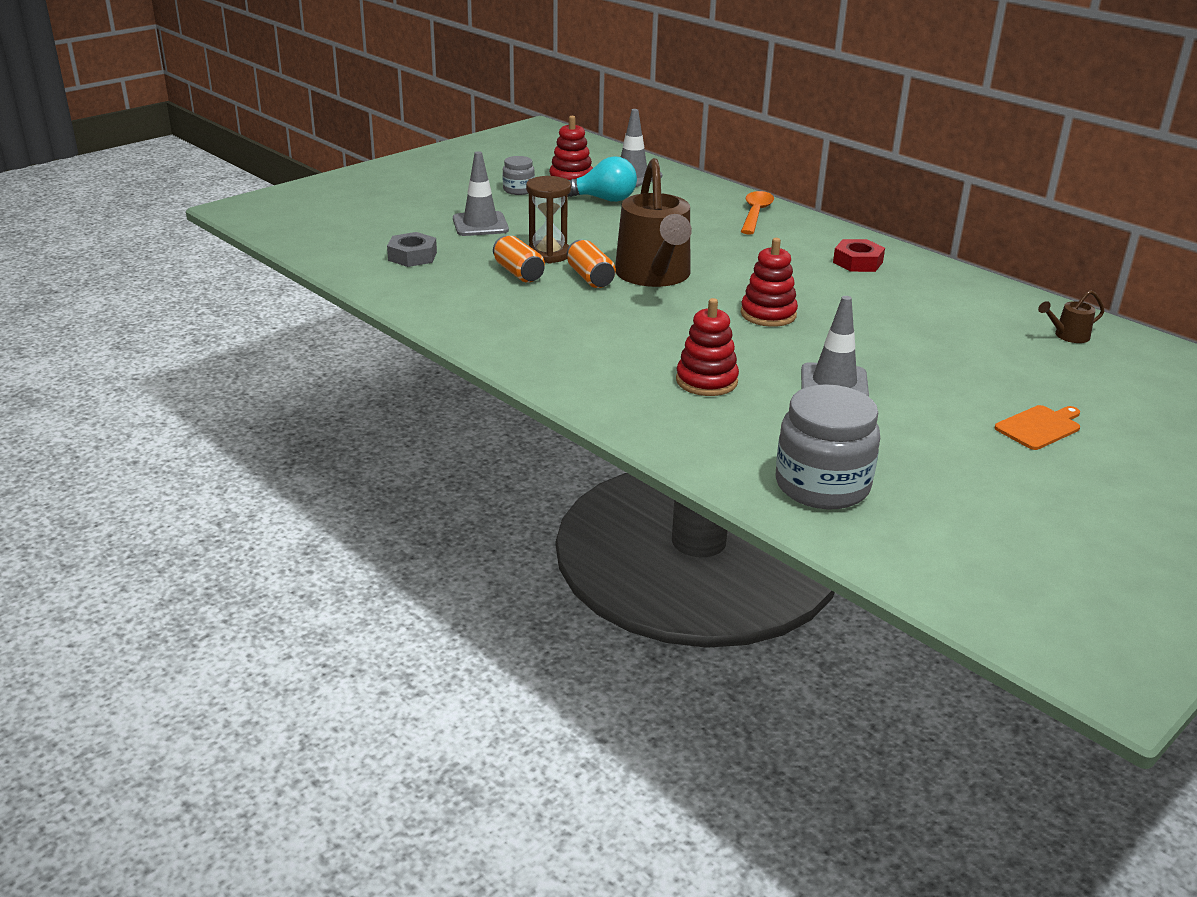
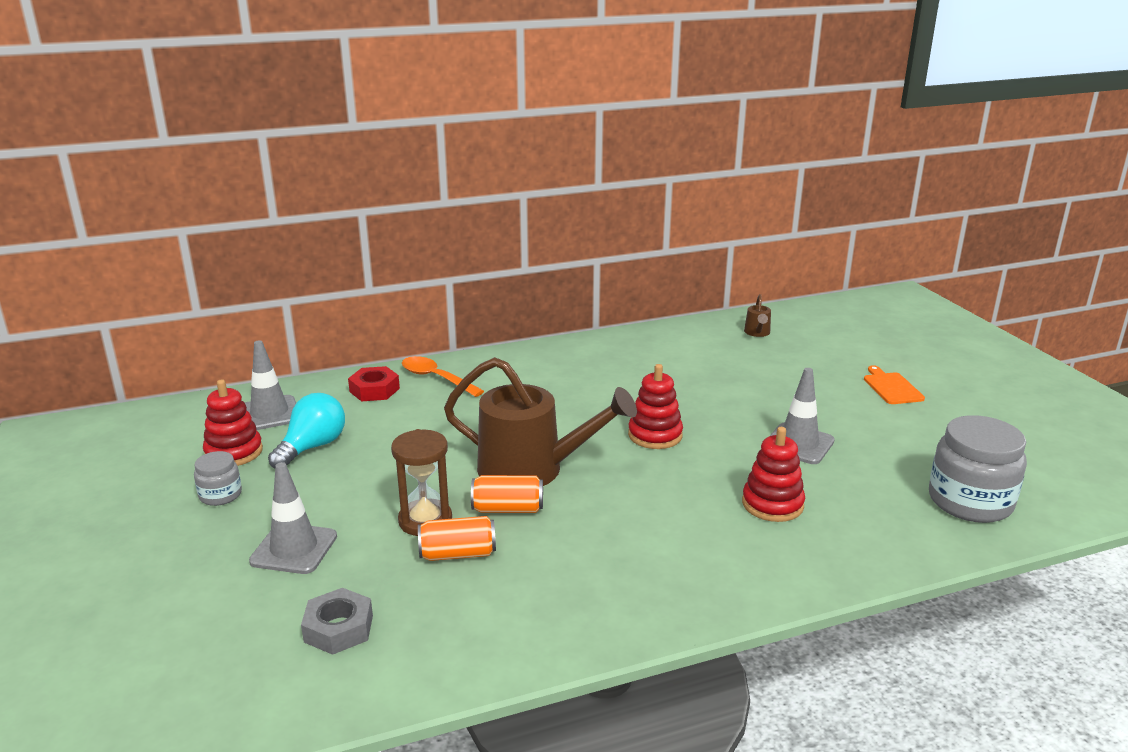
camera: 65 degrees left, 5 degrees down
(857, 262) = (579, 365): red nut -> red nut (374, 390)

